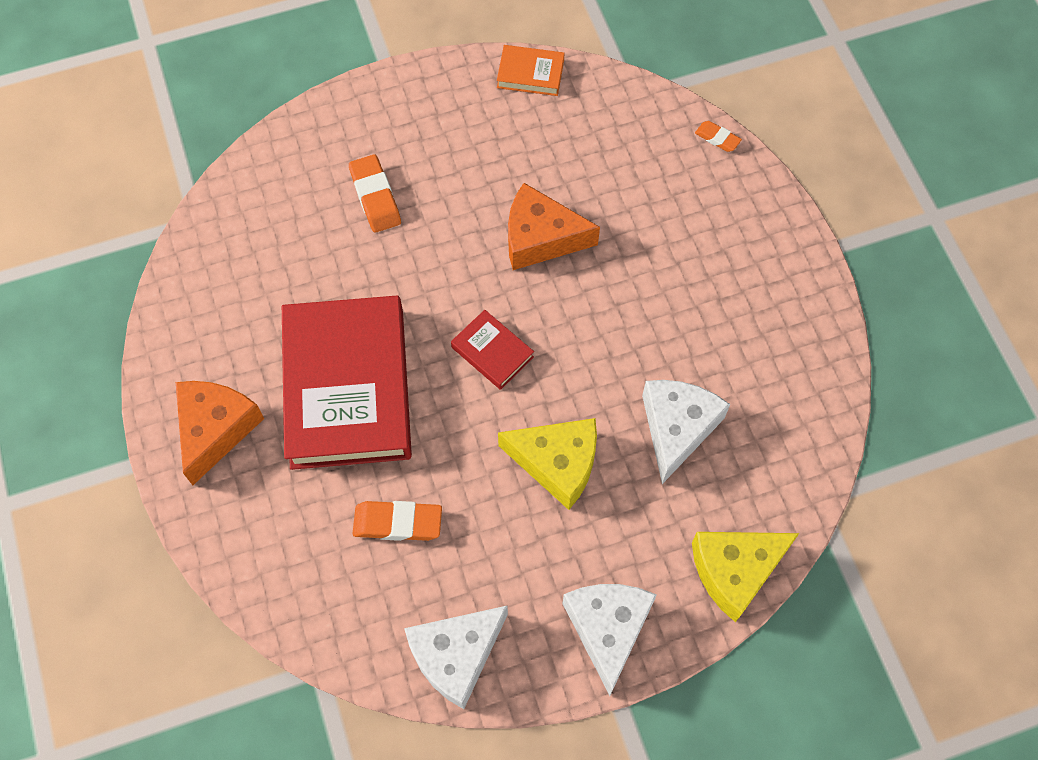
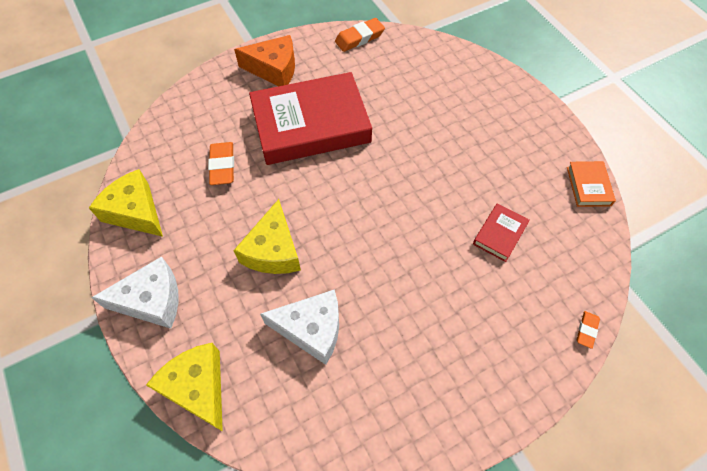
camera: 80 degrees right, 5 degrees down
(375, 197) = (451, 114): orange eraser -> orange eraser (359, 38)
(456, 656) = (135, 212): white cheese -> yellow cheese
(492, 352) = (351, 198): red book -> red book (499, 234)
(540, 238) = (449, 214): orange cheese -> none

